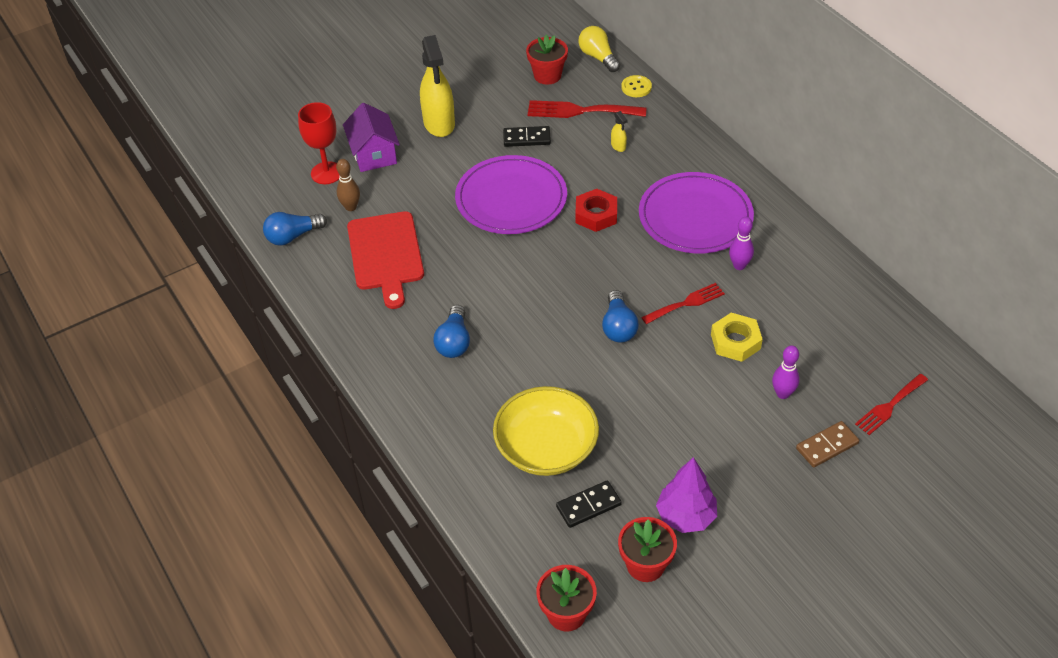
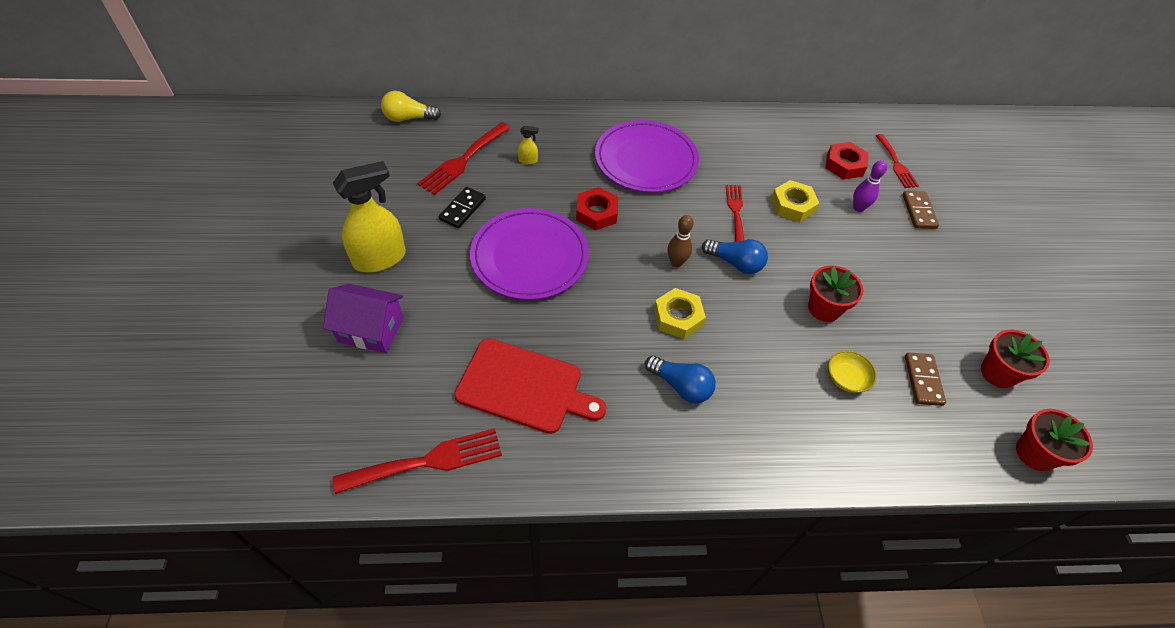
camera: 65 degrees left, 5 degrees up
(293, 236) = (428, 461): blue light bulb -> red fork
(327, 173) = (359, 383): red goblet -> none
(350, 207) = (430, 386): brown bowling pin -> brown bowling pin (676, 262)
(439, 124) = (380, 258): yellow spray bottle -> yellow spray bottle turned 45 degrees counterclockwise
(523, 313) = (678, 317): none -> yellow nut
(546, 448) = (846, 378): yellow bowl -> yellow bowl, size x0.46
(547, 75) = (396, 157): red flower pot -> red flower pot (824, 308)
(588, 506) = (923, 380): black domino -> brown domino
(636, 87) = (469, 116): yellow button -> none
(686, 516) = (957, 323): purple tree -> none
(739, 265) = (716, 164): purple bowling pin -> none
(840, 363) = (844, 165): none -> red nut

